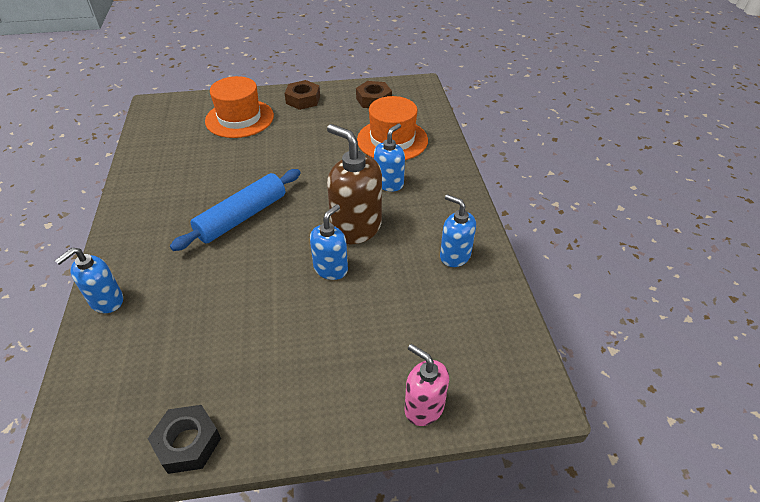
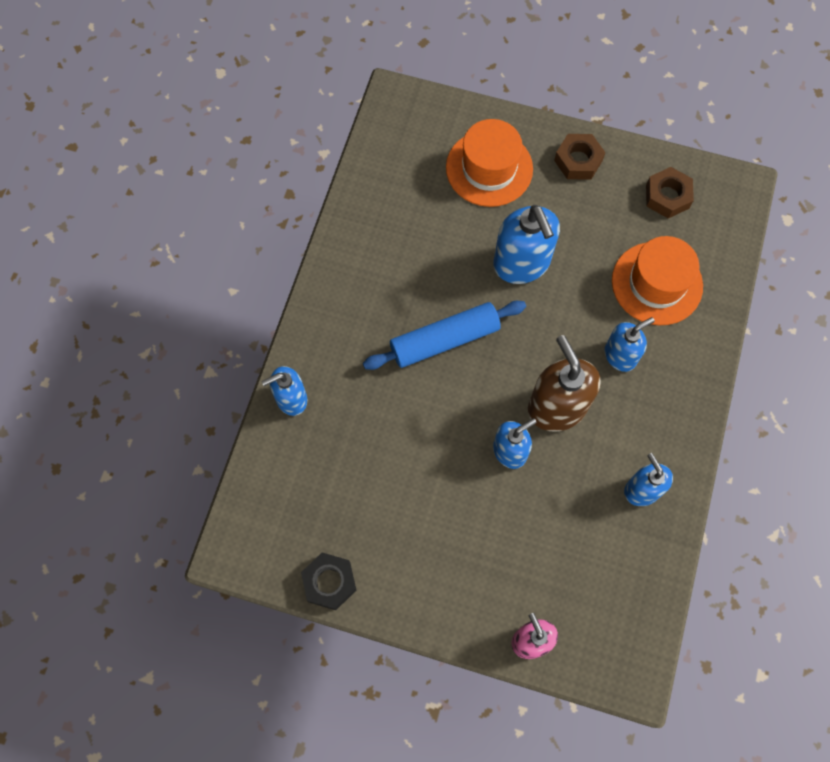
camera: 25 degrees right, 25 degrees up
(286, 157) = (521, 264): none -> blue soap dispenser

